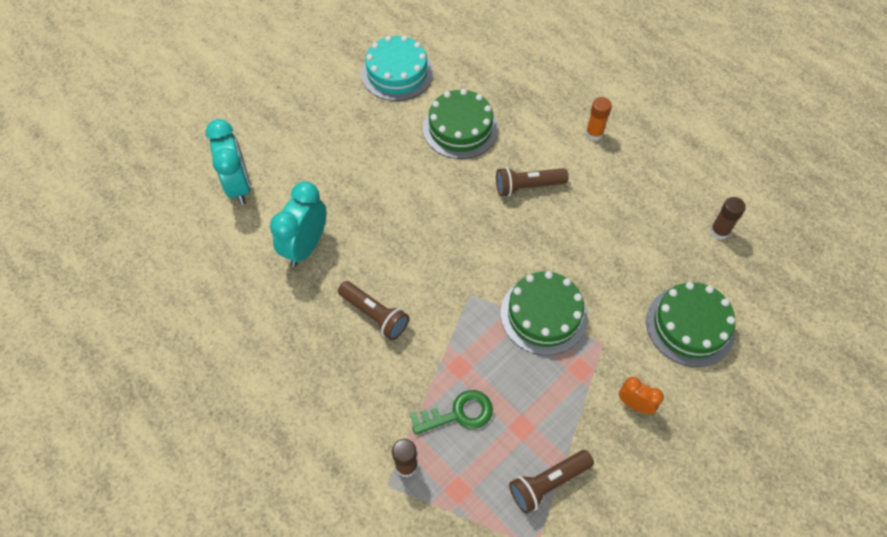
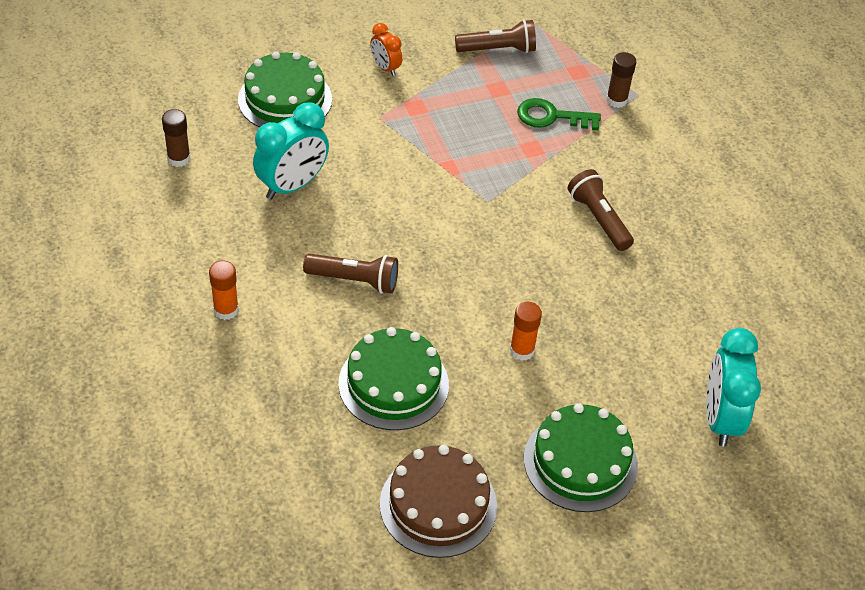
camera: 160 degrees left, 10 degrees down
(306, 247) = (653, 313): turquoise clock -> turquoise clock (292, 185)
(389, 181) = (522, 350): none -> orange glue stick
(397, 73) = (438, 505): turquoise cake -> brown cake
(544, 315) = (422, 157): green cake -> green cake (580, 462)

